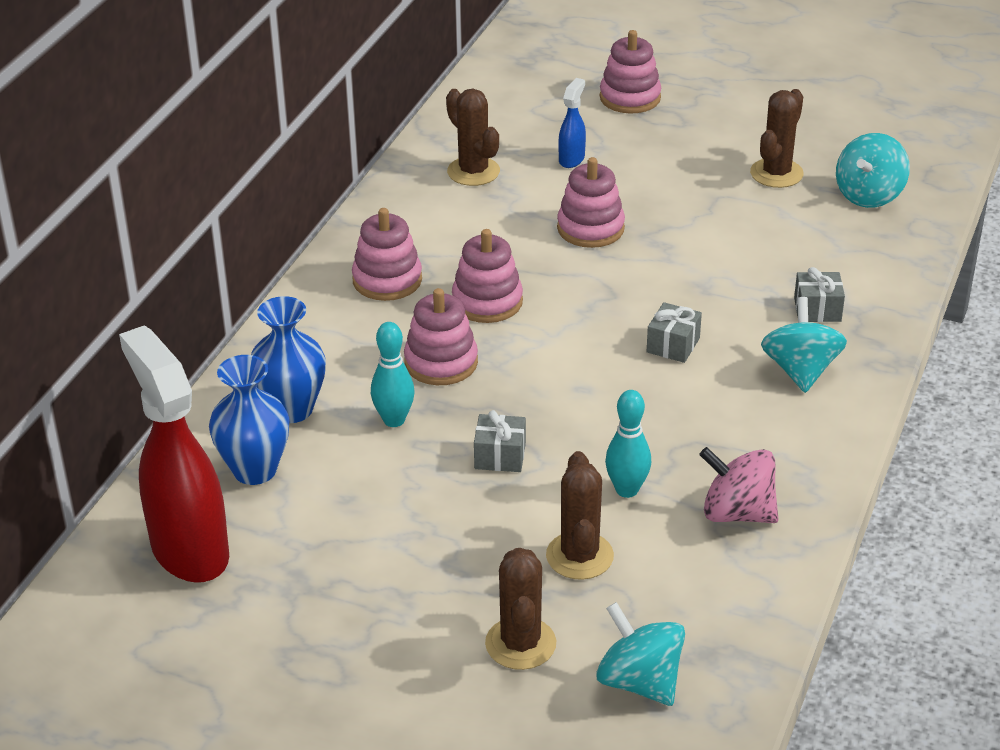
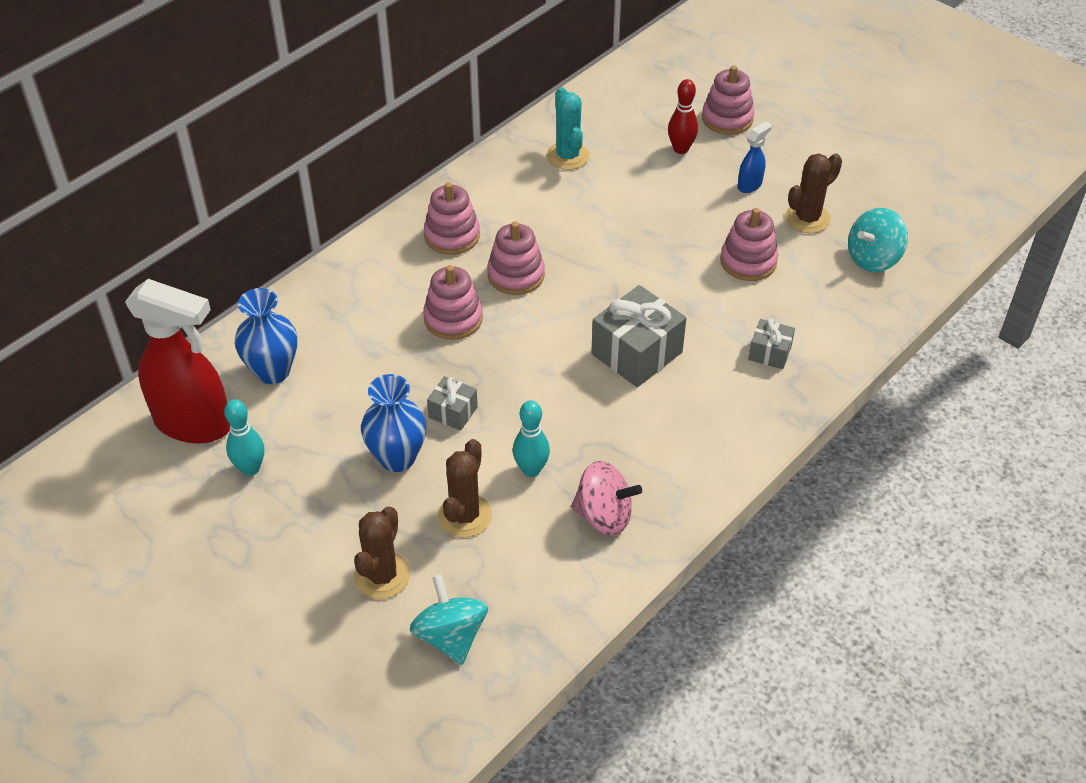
camera: 20 degrees right, 10 degrees up
(189, 550) = (194, 424): red spray bottle -> red spray bottle turned 120 degrees clockwise
(291, 409) = (325, 328): blue vase -> blue vase (397, 458)
(394, 420) = (393, 358): turquoise bowling pin -> turquoise bowling pin (250, 468)
(473, 172) = (568, 156): brown cactus -> turquoise cactus
(572, 159) = (650, 164): blue spray bottle -> blue spray bottle (750, 185)
(590, 228) = (630, 231): pink stacking toy -> pink stacking toy (748, 261)
(597, 137) = (681, 149): none -> red bowling pin
(673, 345) = (637, 353): grey gift -> grey gift, size x1.88
(737, 513) = (604, 516): pink spinning top -> pink spinning top turned 150 degrees clockwise
(800, 370) = (725, 404): turquoise spinning top -> none

